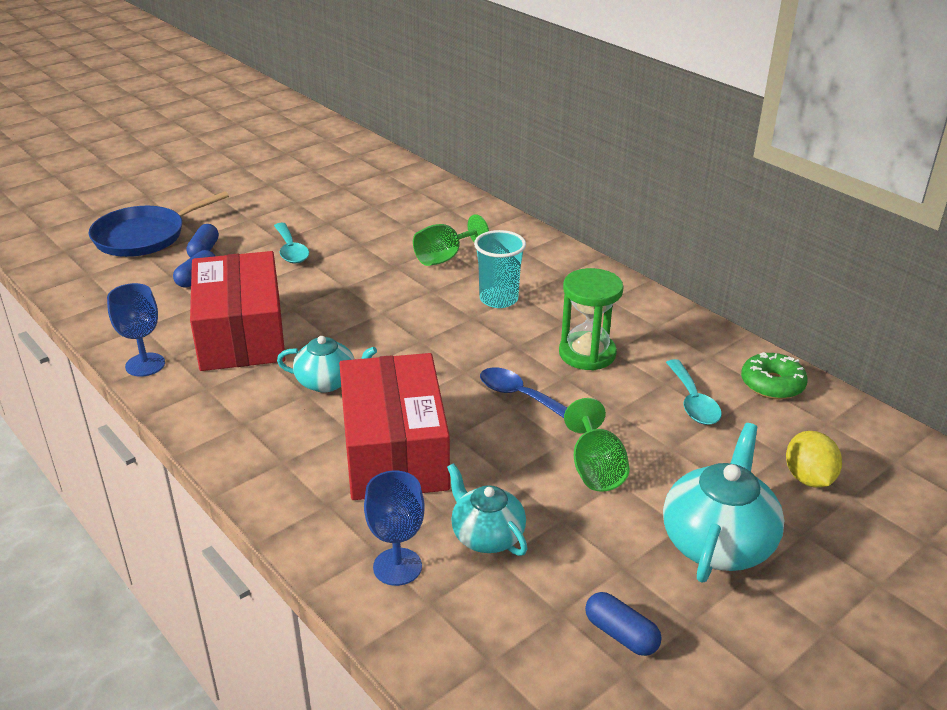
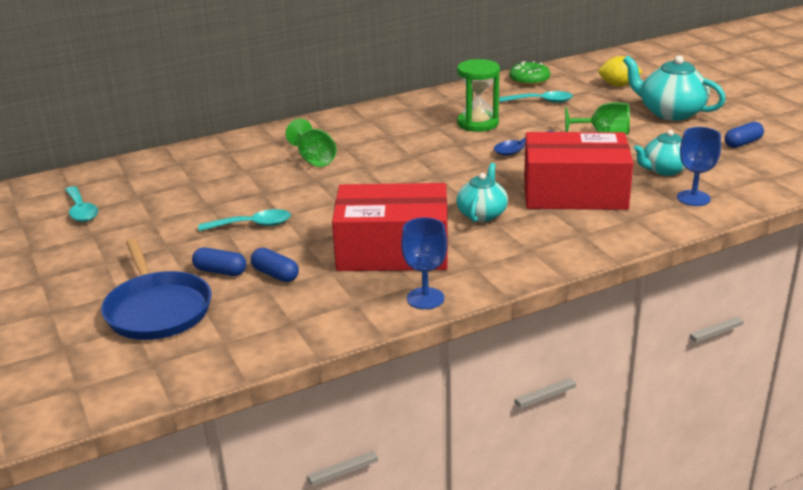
camera: 75 degrees left, 5 degrees down
(312, 170) = (81, 210): none -> turquoise spoon
(498, 299) = (391, 144): turquoise cup -> none

